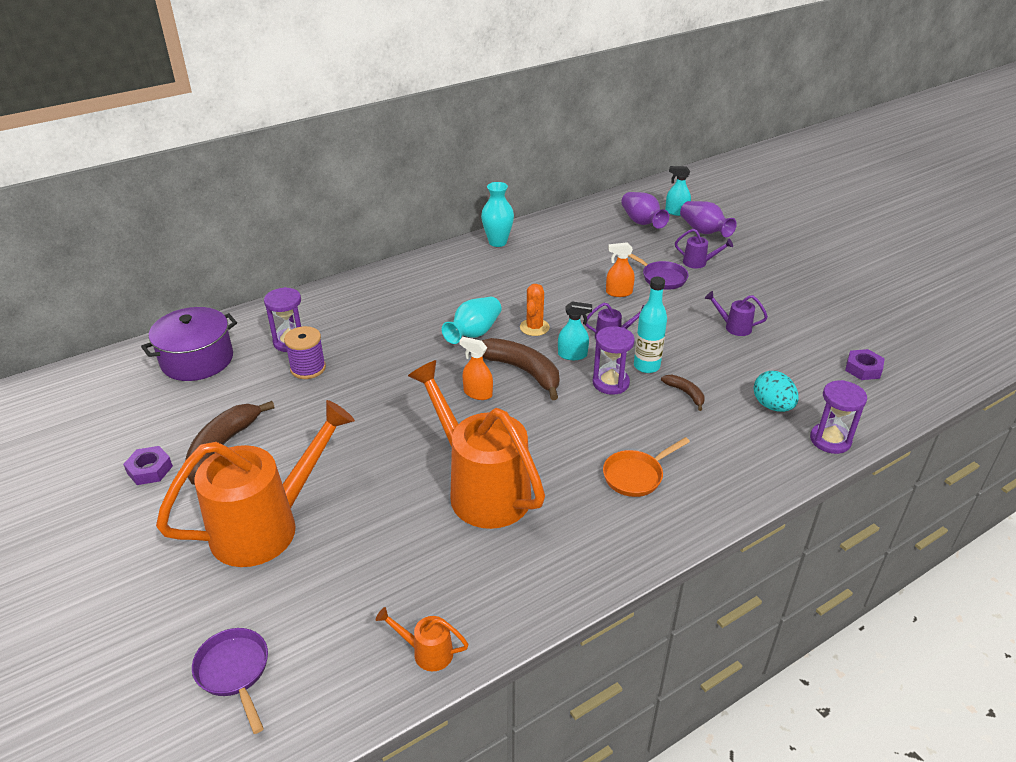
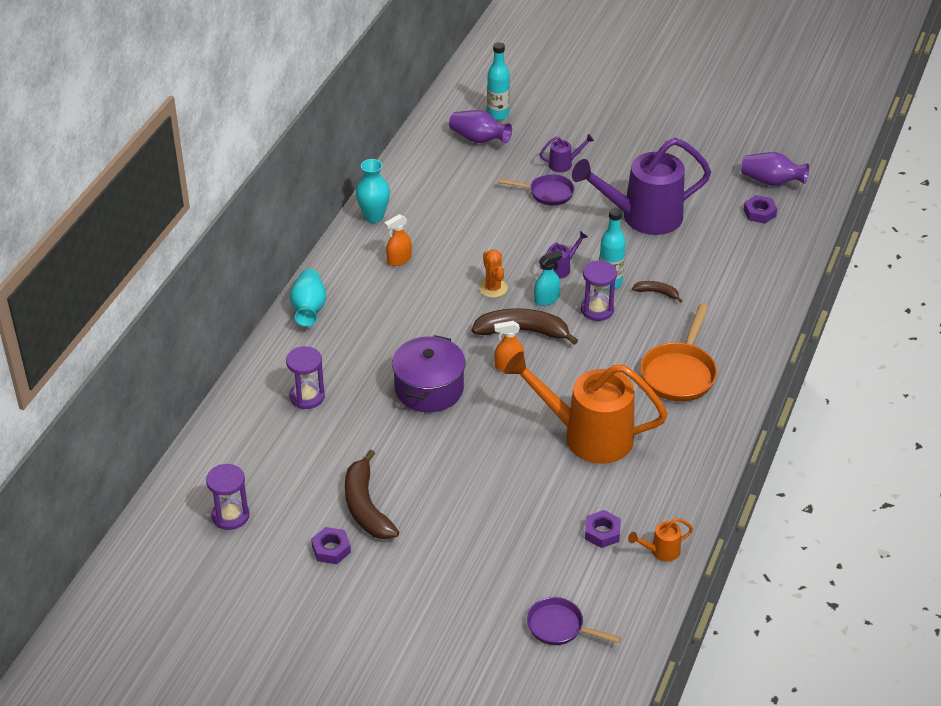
camera: 35 degrees left, 5 degrees up
(197, 360) = (247, 451): purple pot -> purple pot (429, 388)
(266, 526) = (470, 538): orange watering can -> none
(308, 368) = (351, 412): purple spool -> none
(390, 594) = (602, 532): none -> purple nut
(474, 333) = (450, 316): turquoise vase -> turquoise vase (309, 309)
(618, 292) = (527, 224): orange spray bottle -> orange spray bottle (399, 260)
(636, 475) = (679, 373): orange pan -> orange pan, size x1.55
(676, 212) = (498, 115): turquoise spray bottle -> turquoise bottle
(704, 231) = (540, 127): purple vase -> purple vase (771, 181)
(734, 327) = (643, 217): purple watering can -> purple watering can, size x2.48
(772, 406) = (723, 274): turquoise egg -> none
(830, 440) = (779, 283): purple hourglass -> purple hourglass (230, 516)

